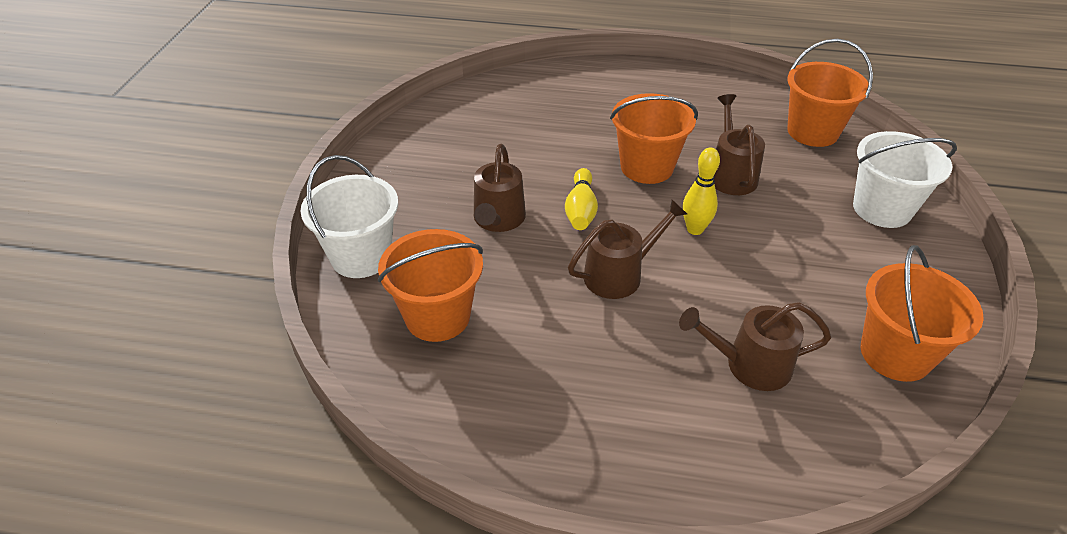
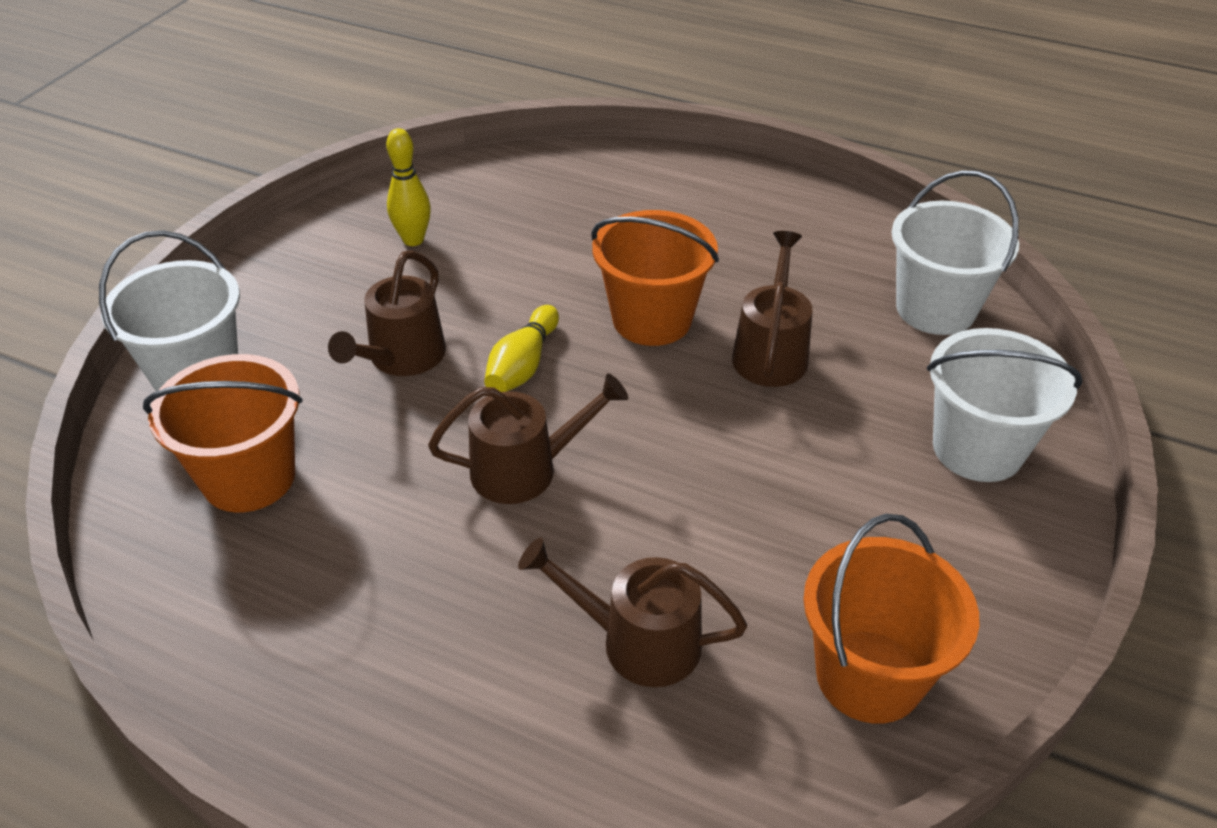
camera: 15 degrees right, 0 degrees up
(695, 229) = (670, 425): yellow bowling pin -> yellow bowling pin (413, 240)
(812, 132) = (935, 309): orange bucket -> white bucket

